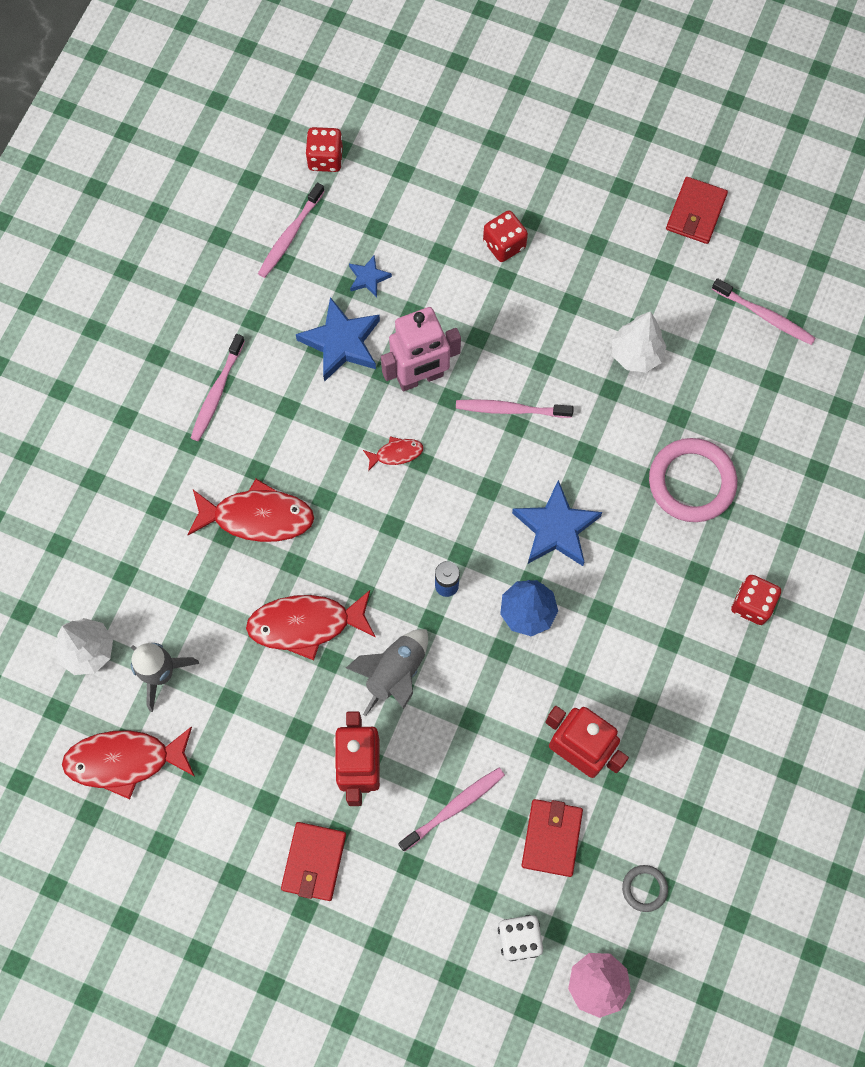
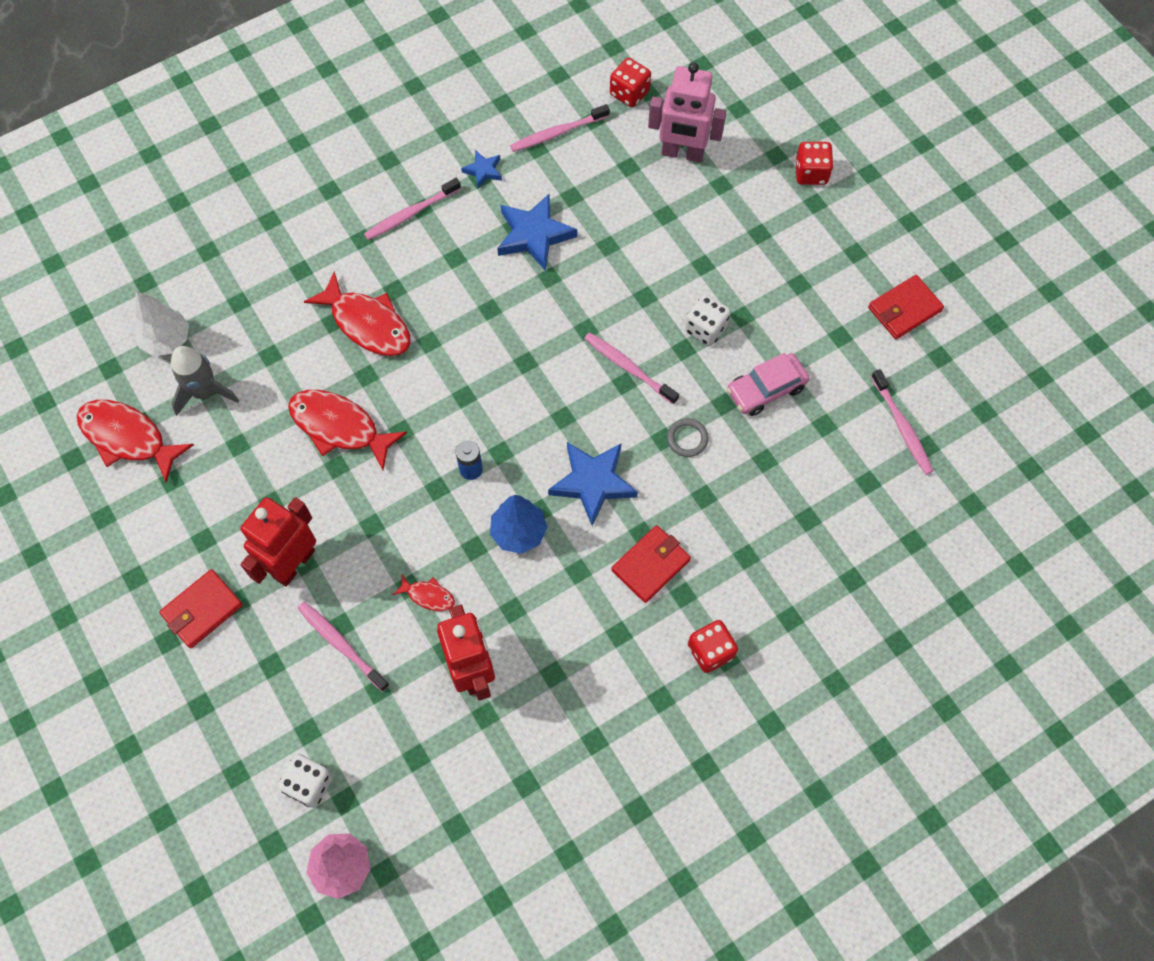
camera: 35 degrees right, 5 degrees down
(368, 278) = (593, 200): blue star -> blue star (483, 171)
(395, 673) = (377, 509): grey rocket -> none
(396, 453) = (511, 344): red fish -> red fish (428, 595)
(420, 377) = (575, 299): pink robot -> pink robot (682, 153)
(454, 807) = (341, 644): pink toothbrush -> pink toothbrush turned 135 degrees counterclockwise
(504, 244) = (722, 239): red dice -> red dice (811, 173)
(549, 333) = (706, 329): none -> white dice
(551, 838) = (398, 723): red wallet -> red wallet (650, 565)
(636, 354) = (766, 389): white tree -> pink car
(644, 888) = (440, 818): grey ring -> grey ring (687, 439)
(691, 482) = (735, 519): pink ring -> none

